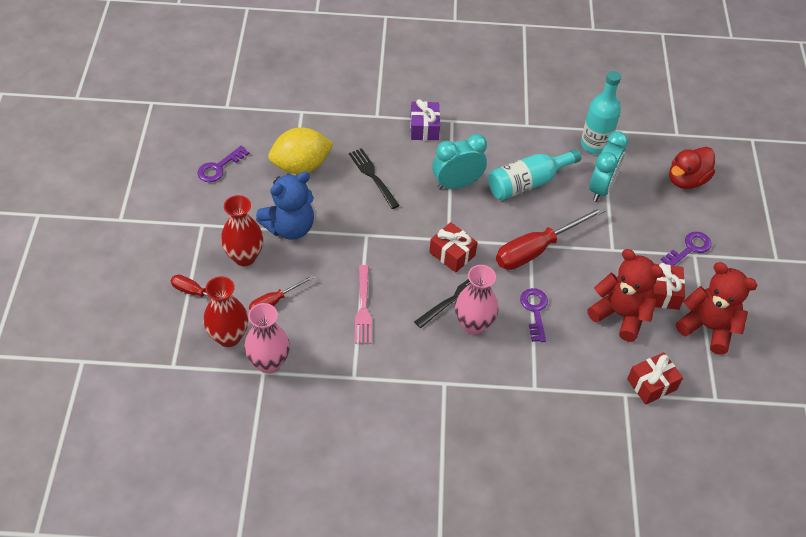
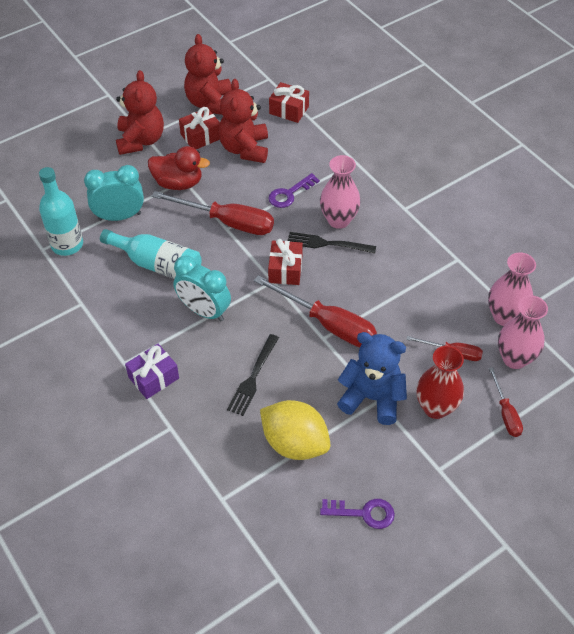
camera: 125 degrees left, 0 degrees up
(229, 336) = (514, 358): red vase -> pink vase
(363, 307) = (395, 292): pink fork -> none
(376, 245) = (327, 324): none -> red screwdriver
(686, 180) = (62, 171): red duck -> red duck (178, 183)
(689, 248) = (140, 140): purple key -> red teddy bear

